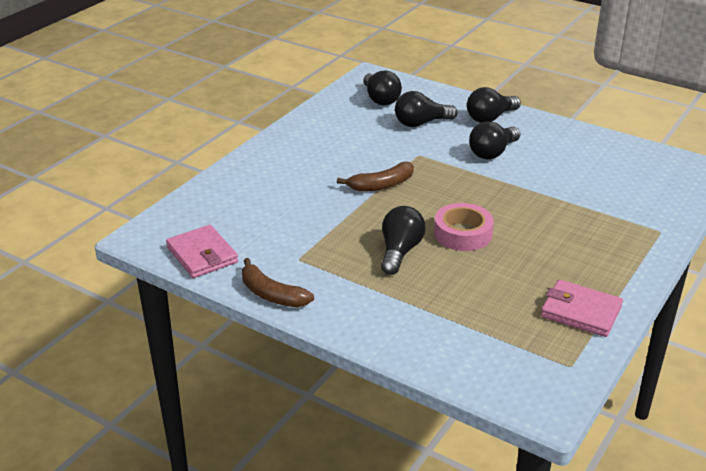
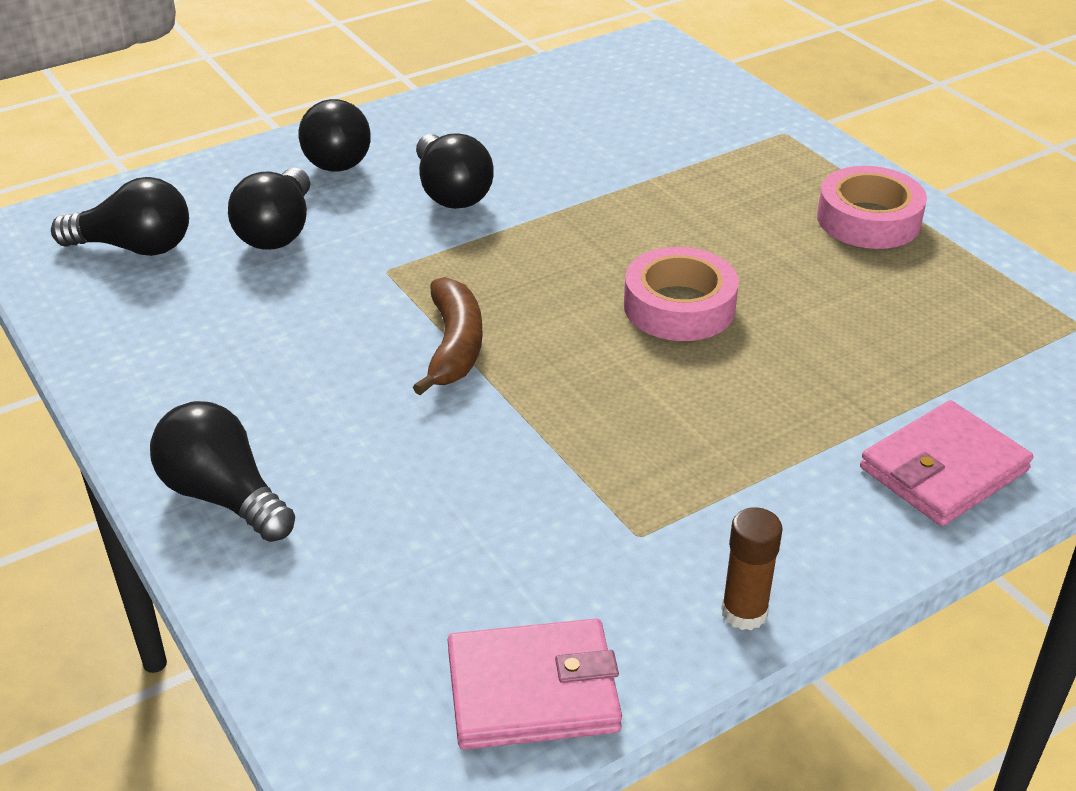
camera: 65 degrees left, 5 degrees up
(272, 294) = (744, 612): brown banana -> brown glue stick
(400, 251) = (691, 394): black light bulb -> black light bulb (223, 496)
(580, 312) = (952, 269): pink wallet -> pink wallet (943, 469)
(600, 275) = (868, 220): none -> pink tape

